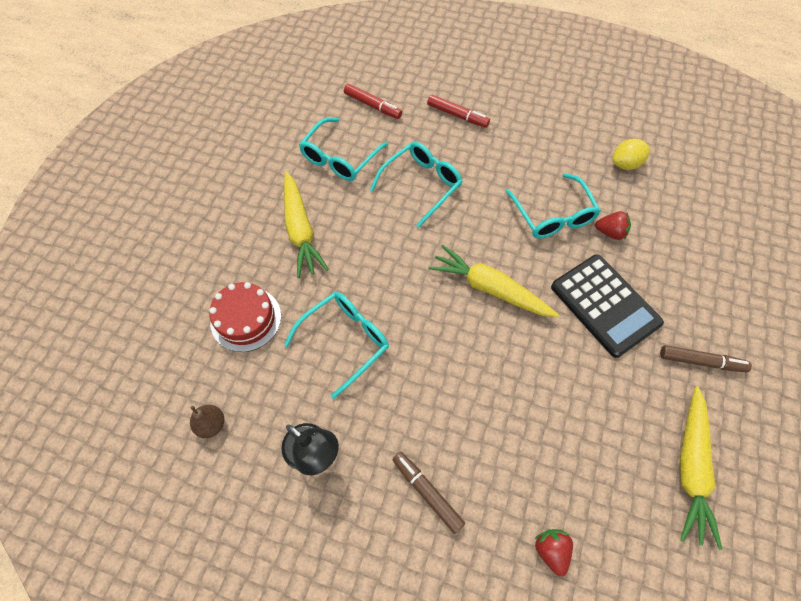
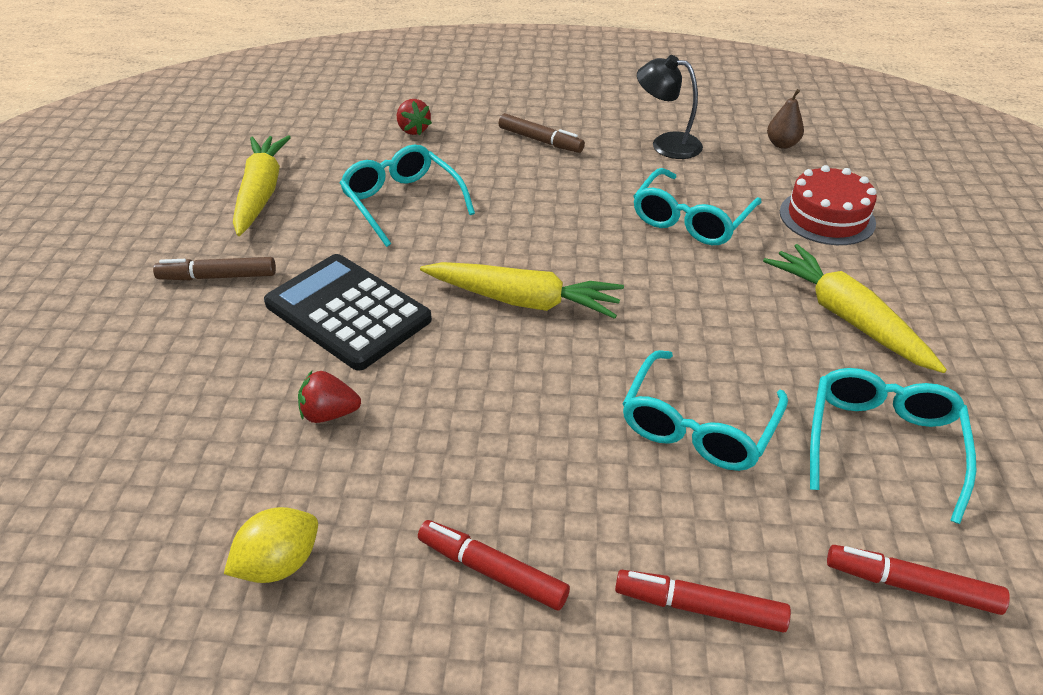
camera: 165 degrees right, 20 degrees down
(535, 143) = (493, 571): none -> red marker
(553, 215) = (437, 421): turquoise glasses -> turquoise glasses (402, 202)

